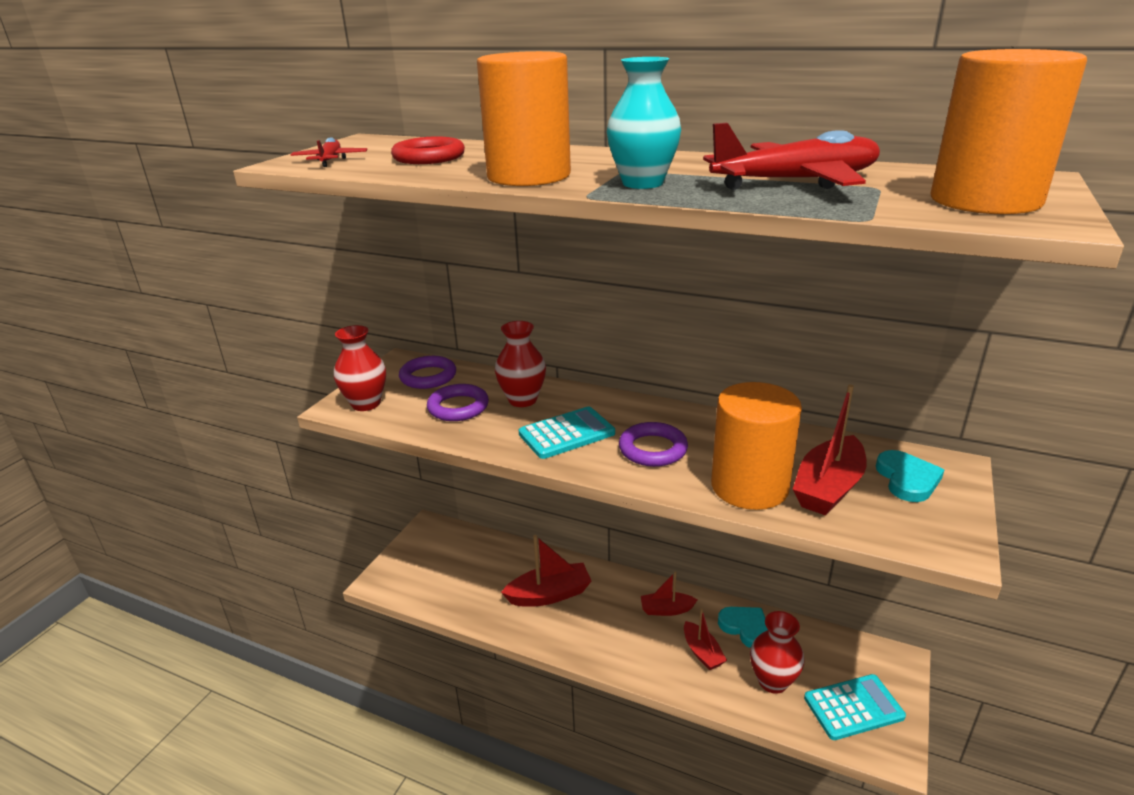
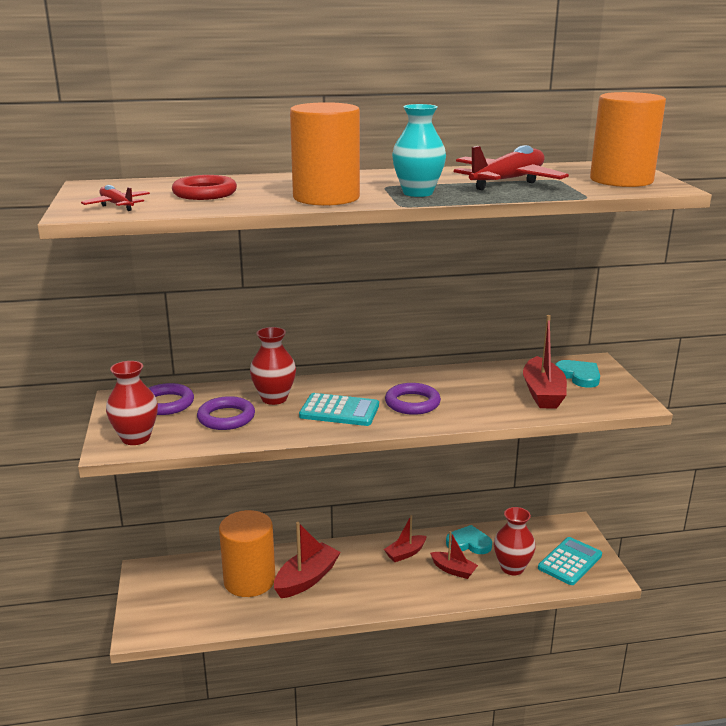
camera: 35 degrees left, 5 degrees down
(567, 434) = (339, 411): turquoise calculator -> turquoise calculator turned 75 degrees clockwise
(749, 486) = (498, 406): orange cylinder -> orange cylinder (249, 580)

